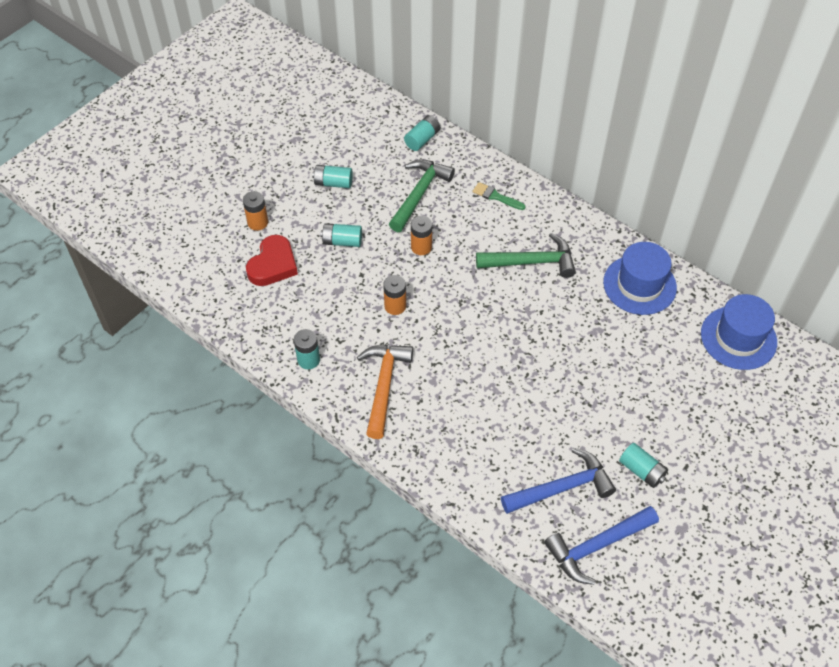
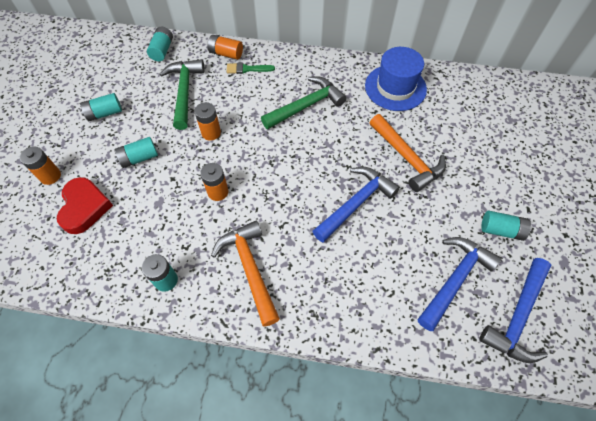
camera: 30 degrees left, 5 degrees up
(484, 170) = (226, 54): none -> orange battery
(516, 378) = (356, 203): none -> blue hammer
(598, 360) = (406, 158): none -> orange hammer
(738, 338) = (488, 94): blue hat -> none

